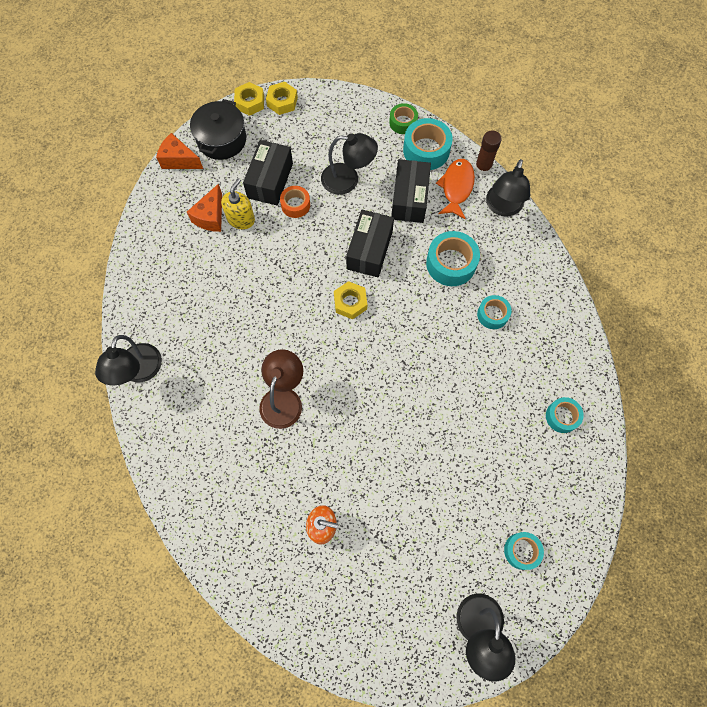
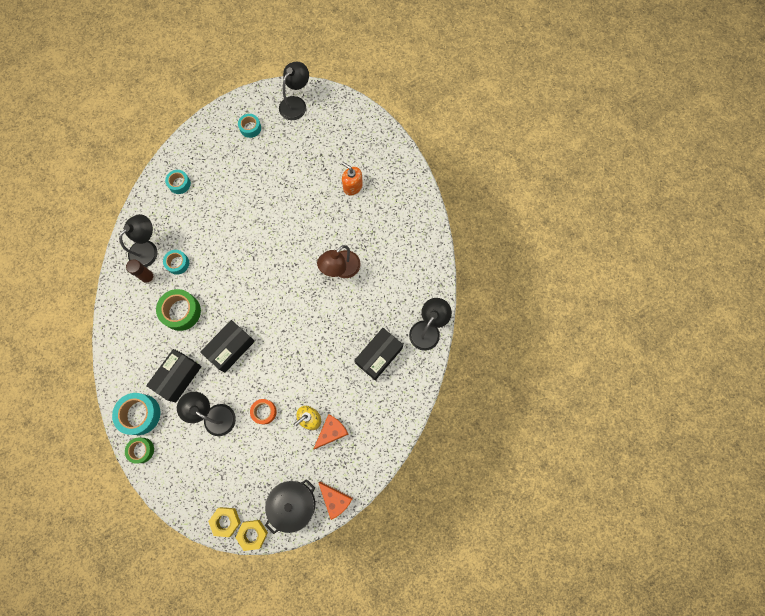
camera: 155 degrees left, 5 degrees up
(270, 180) = (272, 444): black box -> black box (379, 356)
(350, 302) = (265, 314): yellow nut -> none
(451, 263) = (181, 312): turquoise tape -> green tape
(456, 187) = (139, 370): orange fish -> none
(483, 167) = (108, 378): brown glue stick -> brown glue stick (148, 277)
(502, 207) = (117, 338): black lamp -> black lamp (148, 249)

